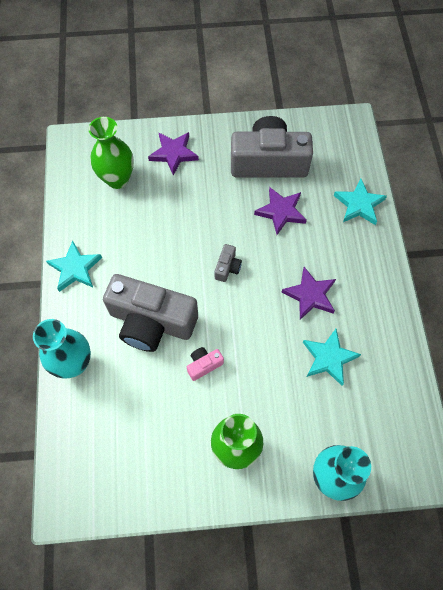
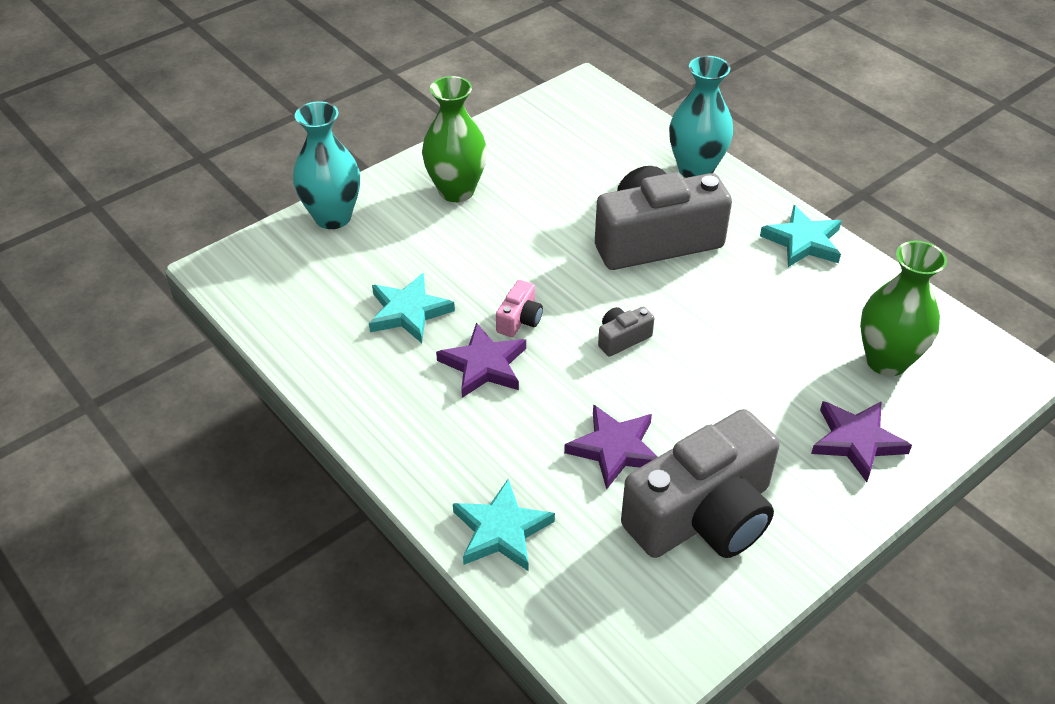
camera: 145 degrees right, 20 degrees down
(204, 365) = (555, 234): pink camera -> pink camera (519, 319)
(227, 267) = (622, 338): grey camera -> grey camera turned 75 degrees clockwise

